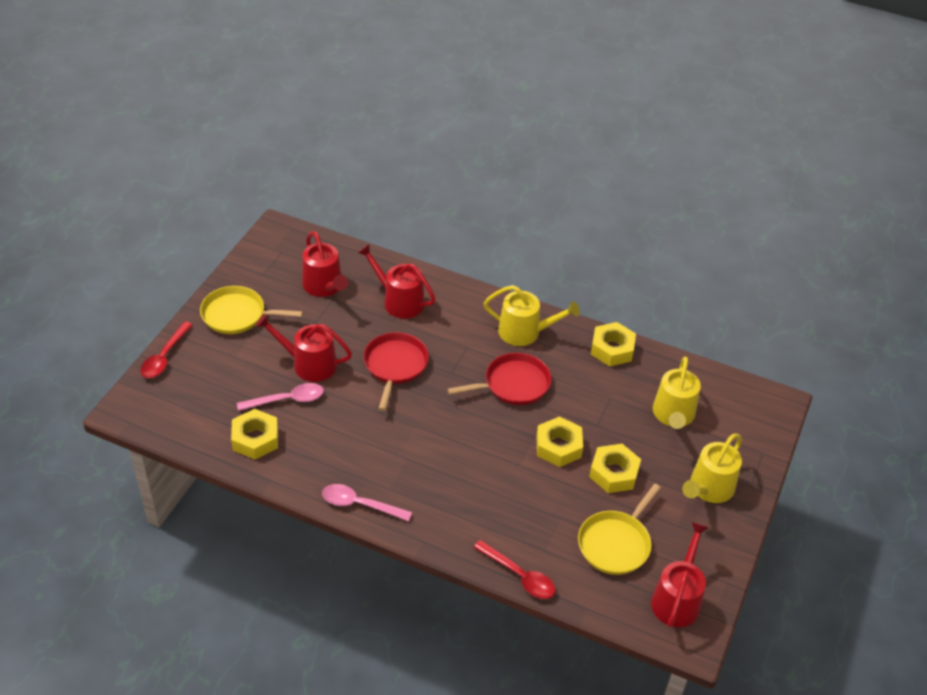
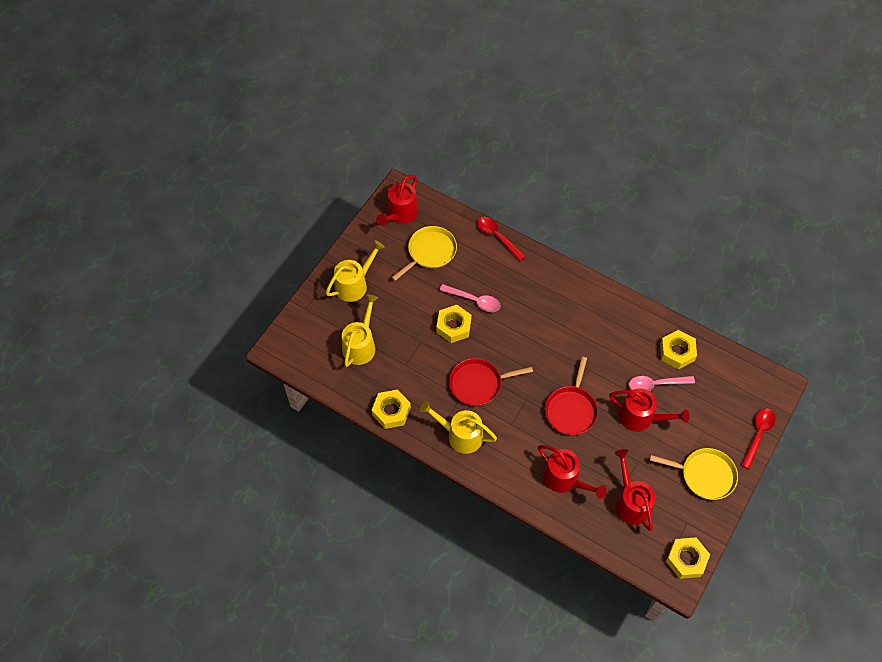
camera: 170 degrees left, 15 degrees up
(360, 504) = (600, 294): pink spoon -> pink spoon (474, 300)
(613, 473) = (418, 302): yellow nut -> yellow nut (686, 559)

